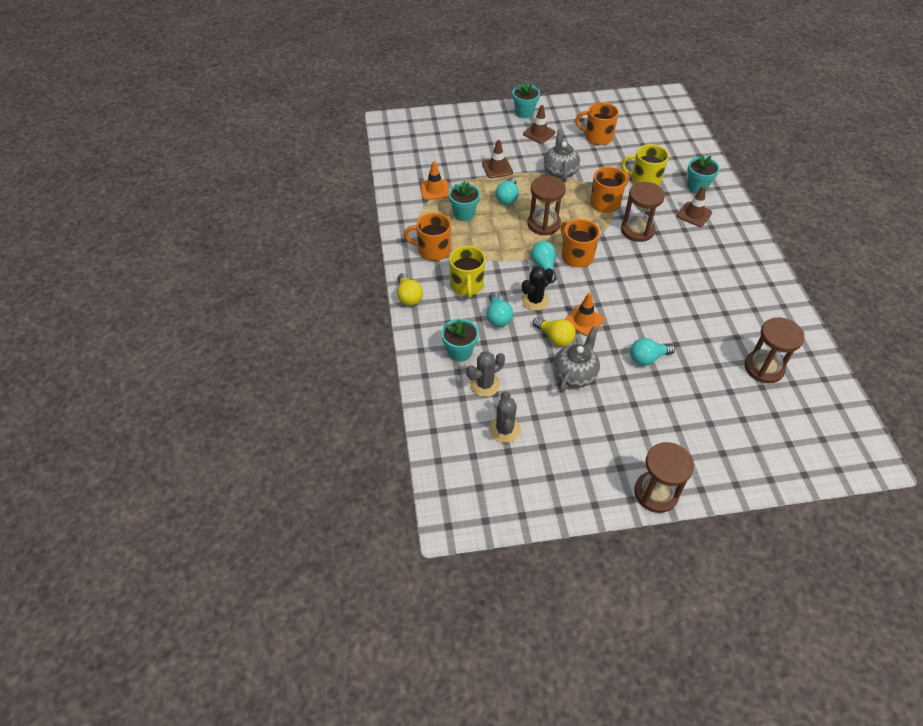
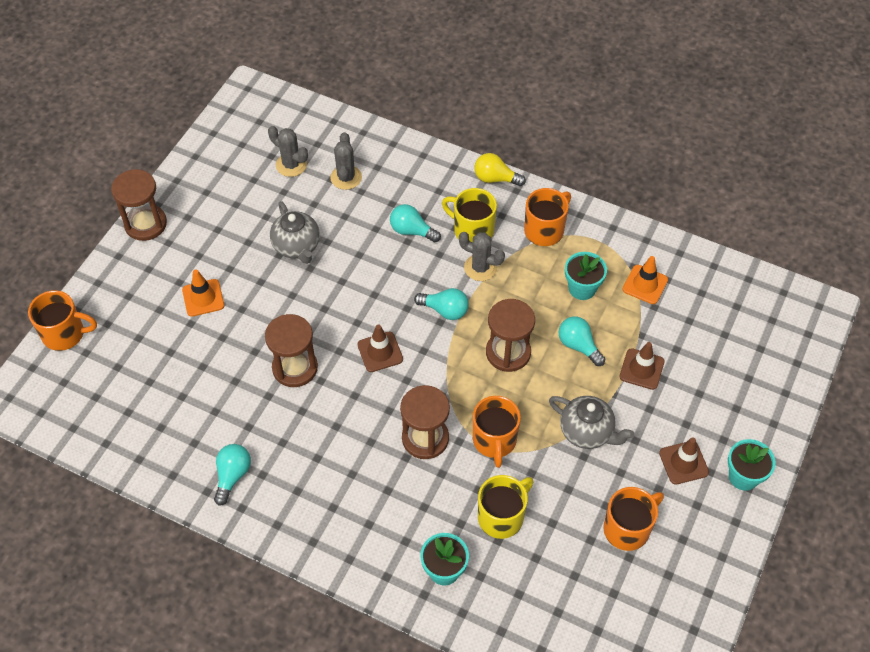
camera: 125 degrees right, 5 degrees up
(460, 352) = (396, 180): turquoise flower pot -> none
(494, 266) = (480, 268): none -> grey cactus
(535, 300) = (407, 273): black cactus -> none
(555, 338) = (349, 259): yellow light bulb -> none
(576, 256) = (435, 349): orange mug -> orange mug (64, 334)
(584, 320) = (348, 296): orange traffic cone -> orange traffic cone (203, 298)
(647, 358) = (262, 315): turquoise light bulb -> turquoise light bulb (232, 476)
(694, 214) = (401, 522): brown traffic cone -> brown traffic cone (380, 352)
(764, 368) = (164, 401): brown hourglass -> brown hourglass (295, 368)

